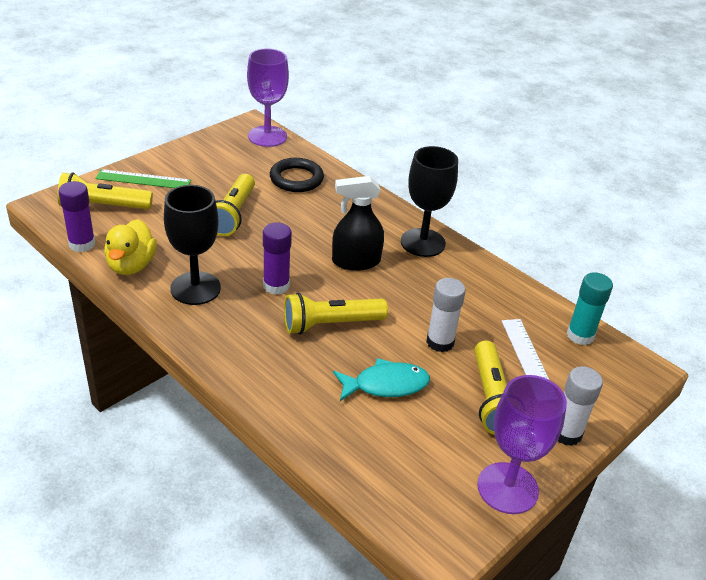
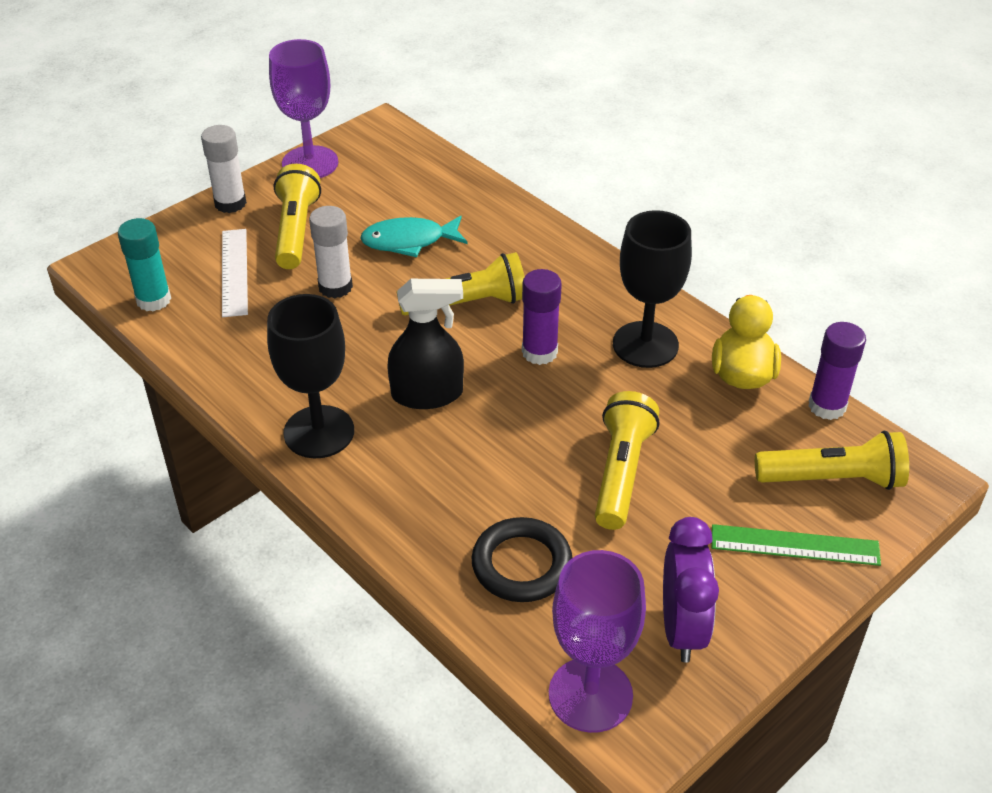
camera: 175 degrees left, 5 degrees up
(218, 153) = (681, 628): none -> purple clock

